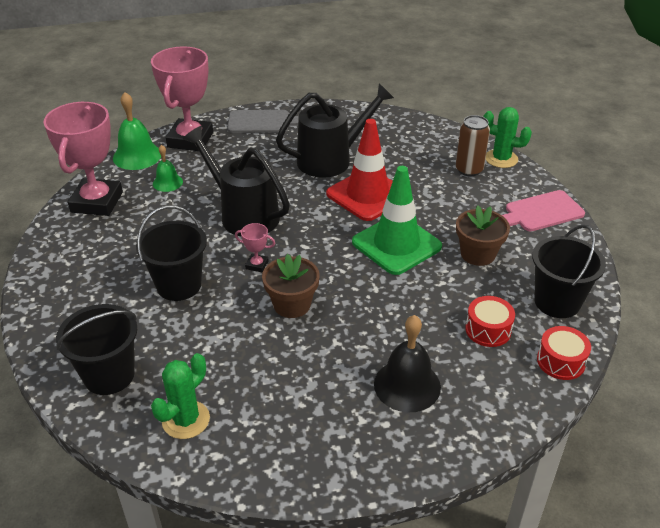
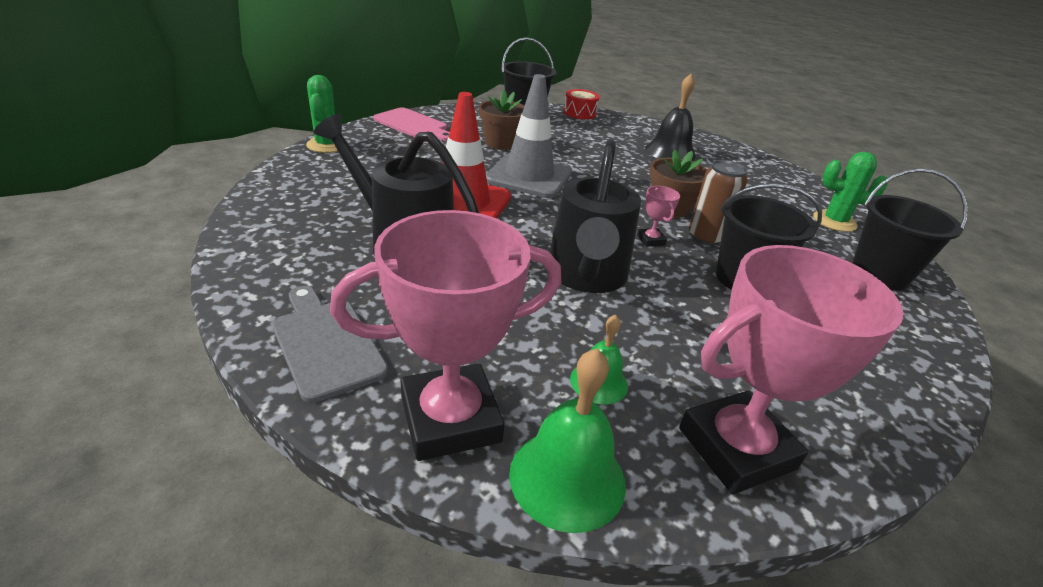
camera: 125 degrees left, 5 degrees down
(396, 244) = (529, 176): green traffic cone -> grey traffic cone
(469, 170) = (362, 158): brown can -> brown can (706, 237)
(488, 330) = (582, 133): red drum -> none

